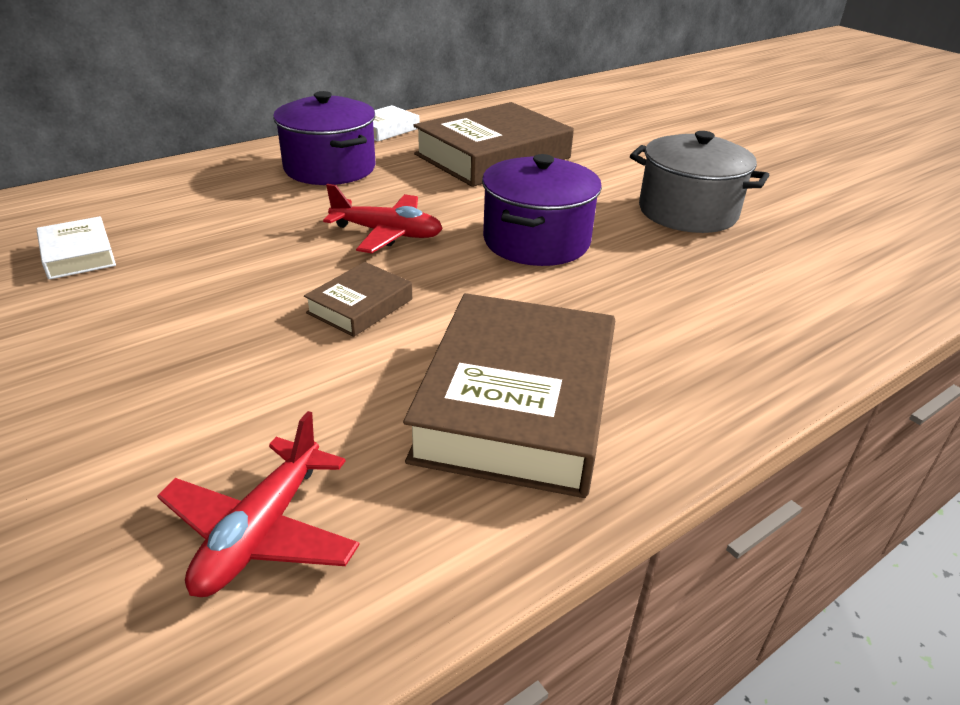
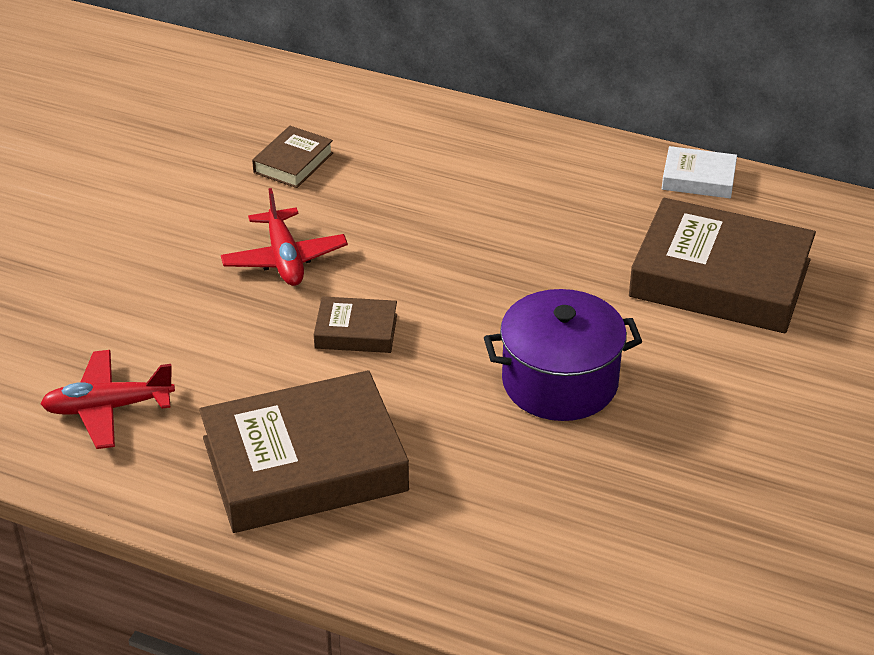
camera: 60 degrees right, 5 degrees up
(78, 255) = (293, 163): white book -> brown book
(330, 168) = (566, 193): purple pot -> none
(387, 233) = (479, 289): red plane -> red plane (284, 259)
(687, 212) = (742, 465): grey pot -> none

